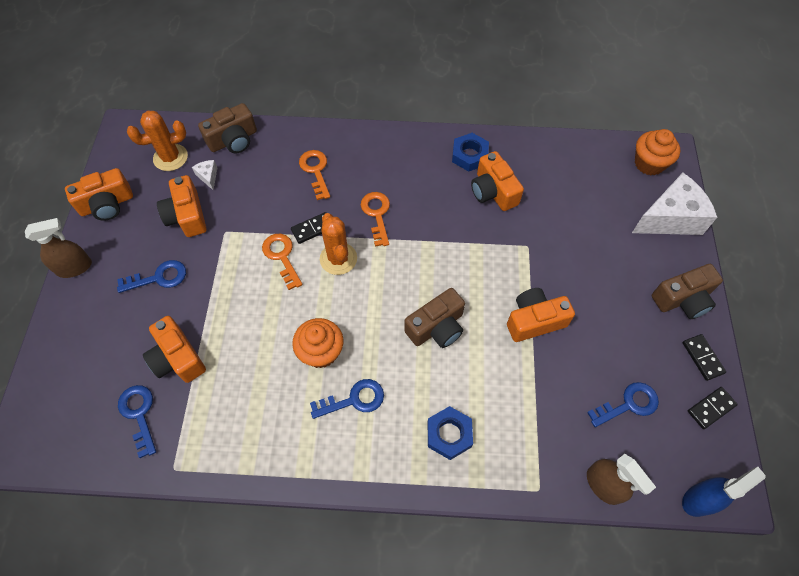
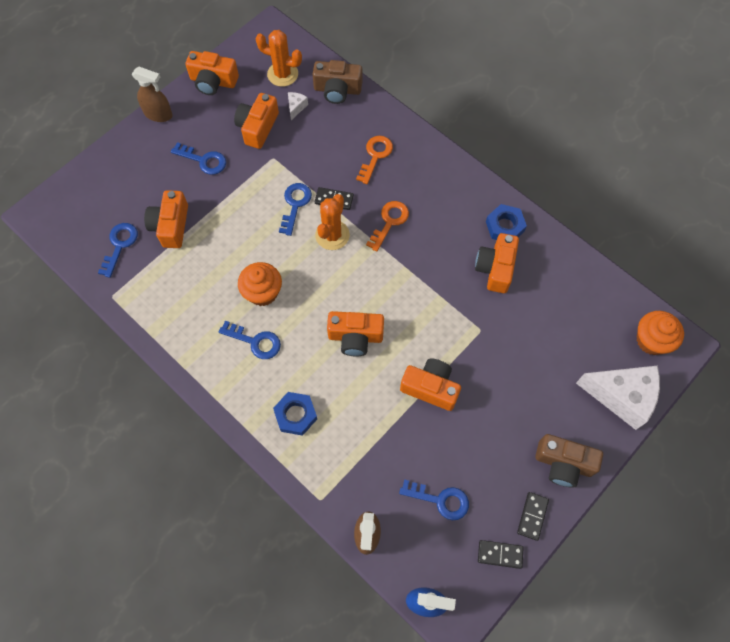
camera: 40 degrees right, 5 degrees up
(282, 256) = (295, 204): orange key -> blue key
(436, 327) = (355, 337): brown camera -> orange camera

